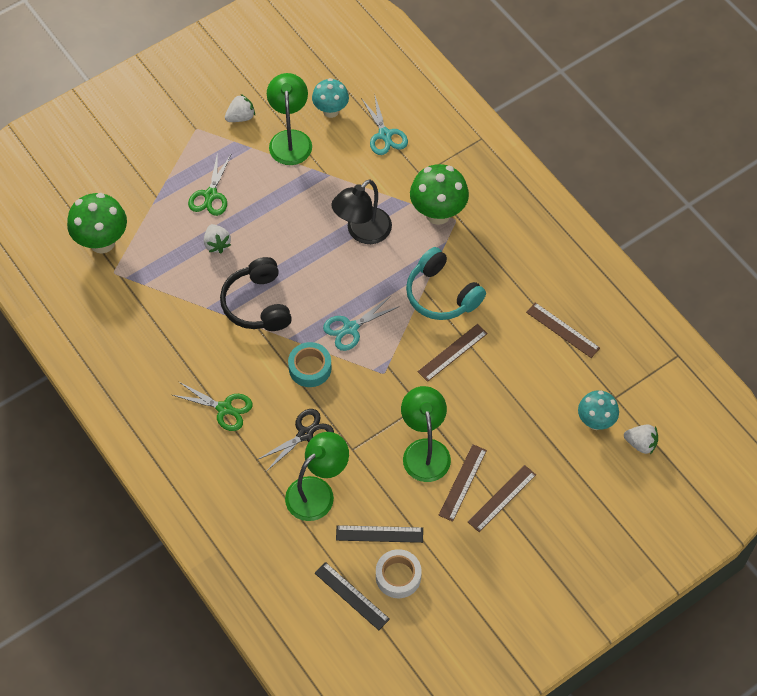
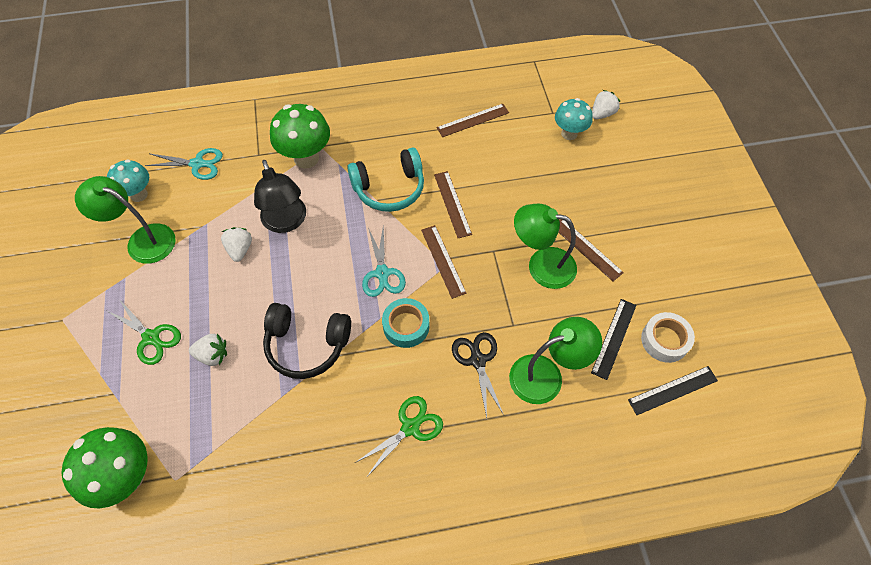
camera: 65 degrees left, 0 degrees up
(241, 117) = (83, 272): white strawberry -> white strawberry (240, 249)
(317, 491) = (546, 375): green lamp -> green lamp turned 90 degrees clockwise
(502, 498) = (614, 226): brown ruler -> brown ruler (443, 261)

